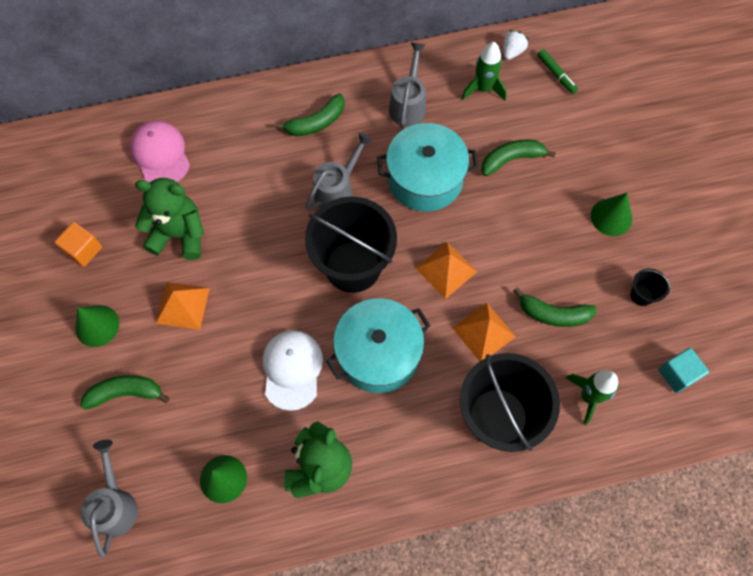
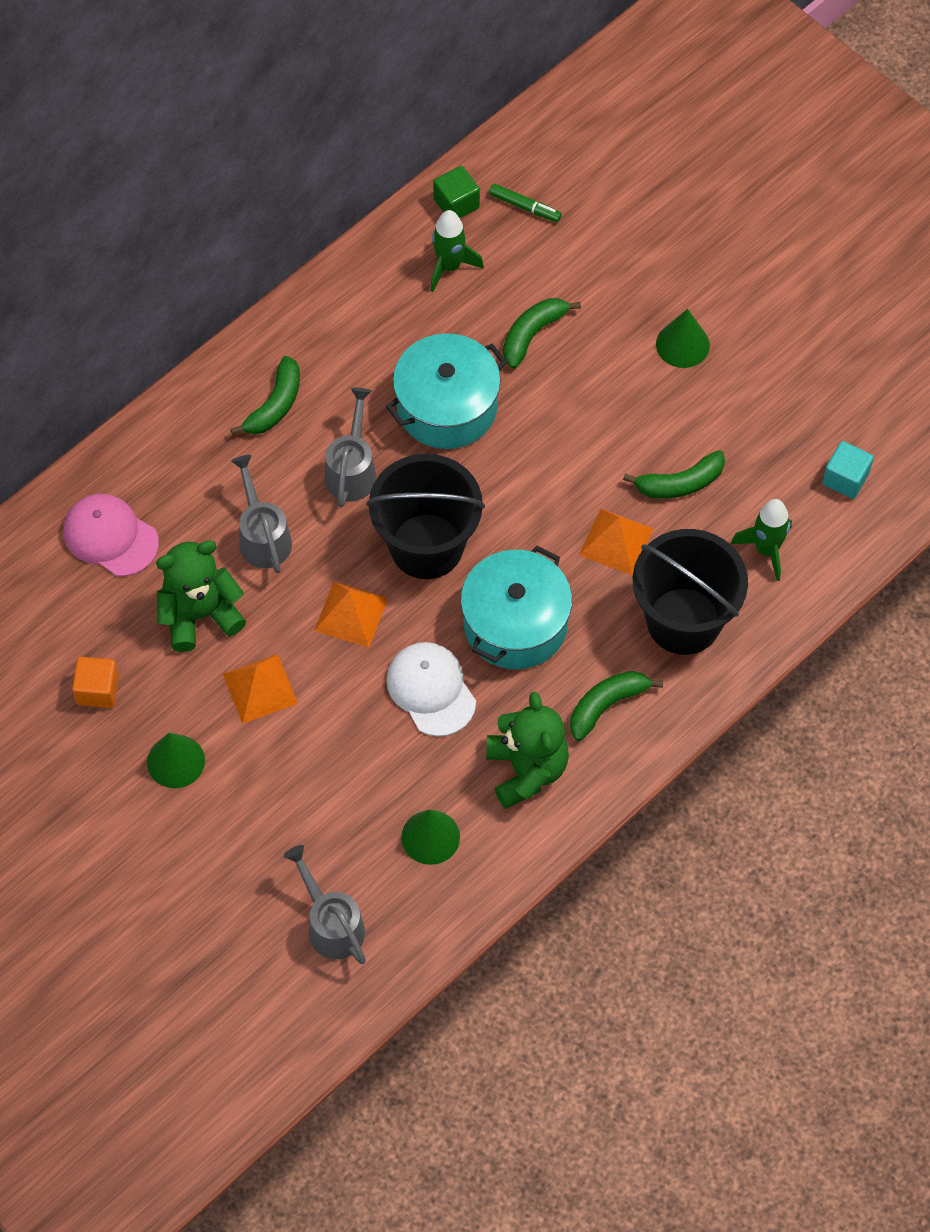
camera: 30 degrees left, 5 degrees down
(125, 393) = (261, 812): green banana -> green banana (606, 705)
(408, 104) = (372, 329): grey watering can -> grey watering can (263, 536)
(446, 269) = (534, 496): orange pyramid -> orange pyramid (351, 614)
(512, 51) = (456, 203): white strawberry -> green cube
(641, 295) = (763, 414): black bucket -> none

